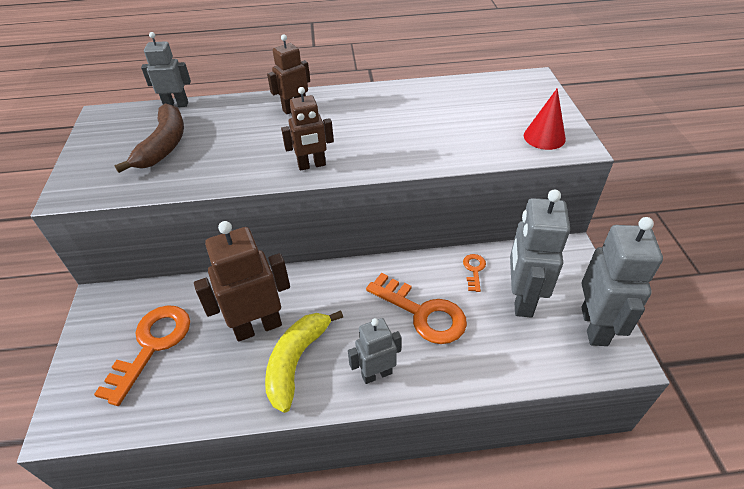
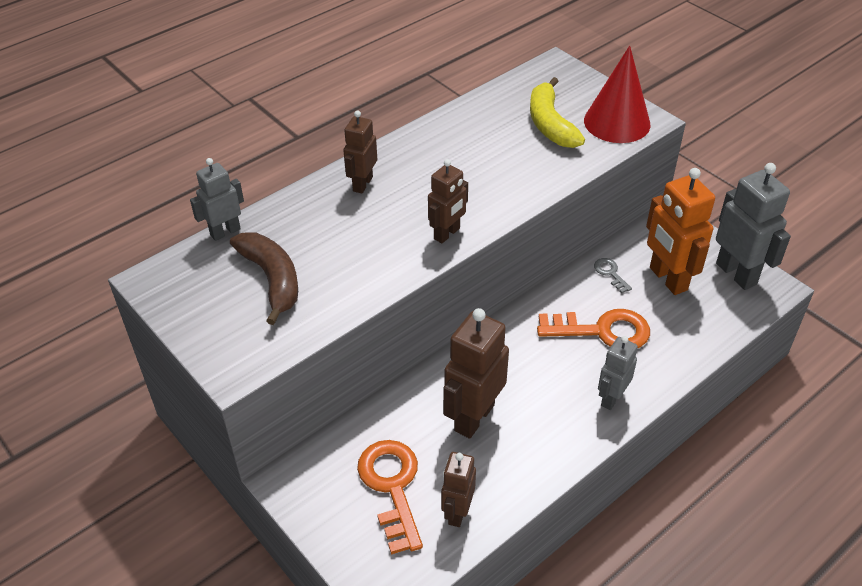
camera: 35 degrees left, 0 degrees up
(171, 394) = (457, 512): none -> brown robot
(296, 361) = (538, 425): yellow banana -> yellow banana (550, 124)
(474, 270) = (610, 273): orange key -> grey key
(521, 299) = (667, 279): grey robot -> orange robot
(544, 137) = (617, 122): red cone -> red cone, size x1.60

